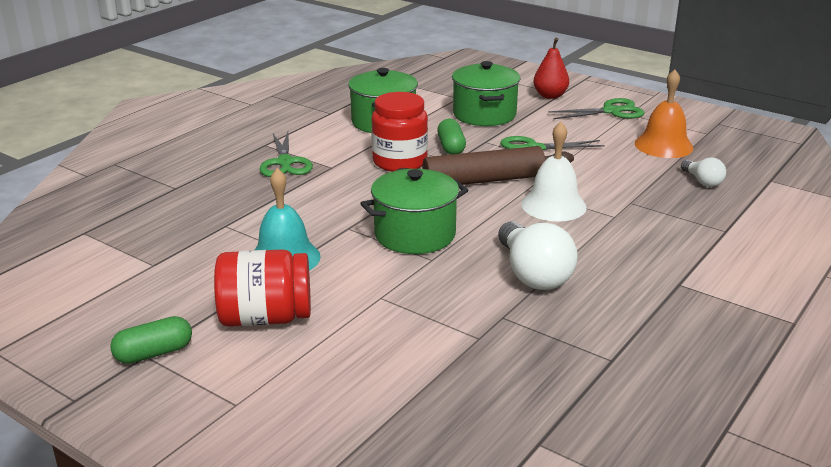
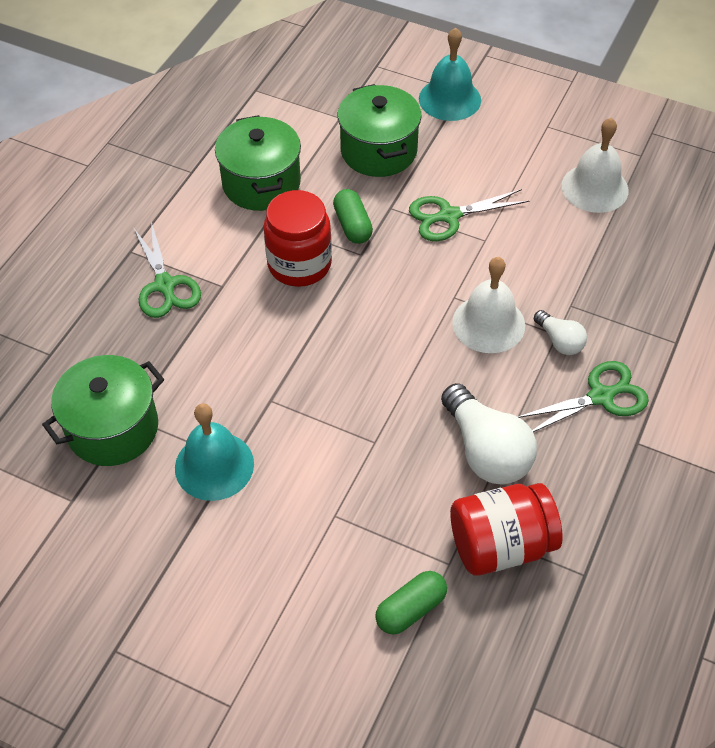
camera: 10 degrees left, 25 degrees up
(154, 353) = (122, 646): green capsule -> green capsule (410, 609)
(266, 318) = (222, 570): red jar -> red jar (500, 545)
(415, 235) = (347, 401): green pot -> green pot (113, 428)
(483, 180) = (403, 287): brown rolling pin -> none
(550, 96) = (449, 99): red pear -> turquoise bell
(611, 111) = (526, 124): green scissors -> green scissors (600, 396)
(663, 145) = (595, 188): orange bell -> white bell
(702, 181) = (644, 254): white light bulb -> white light bulb (559, 341)

